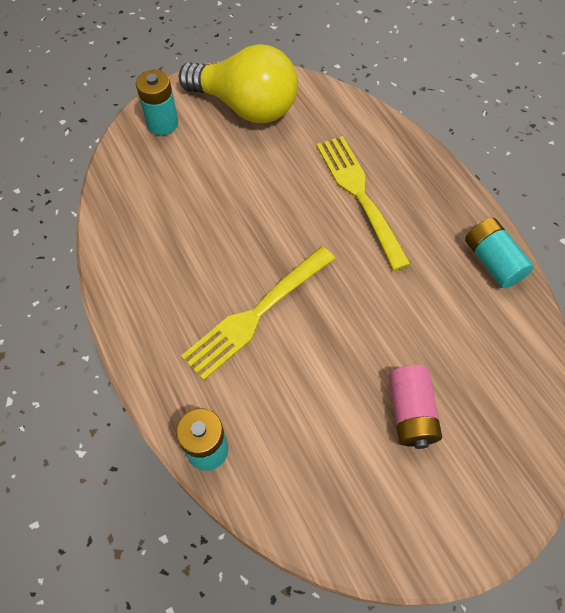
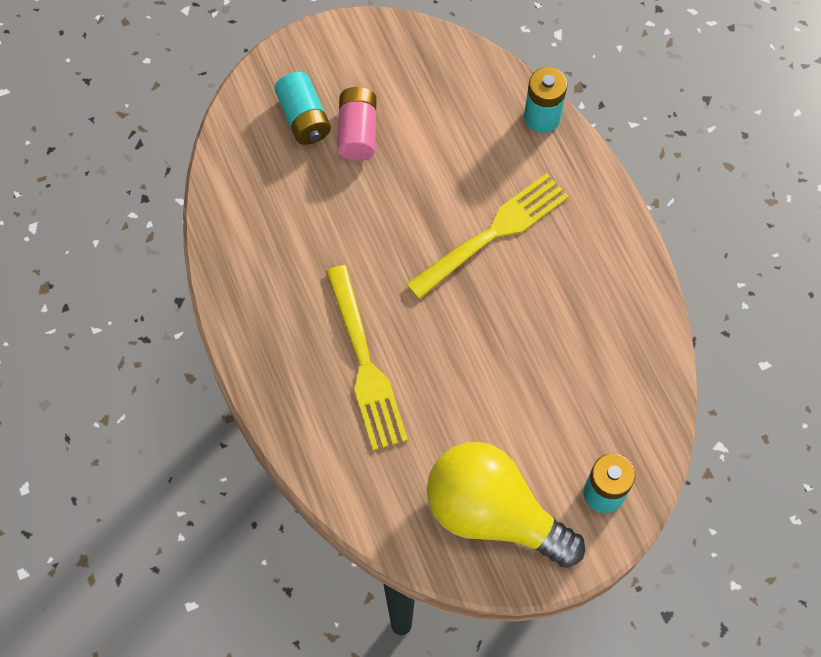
camera: 175 degrees left, 5 degrees up
(492, 261) = (236, 270): turquoise battery -> turquoise battery (304, 118)

